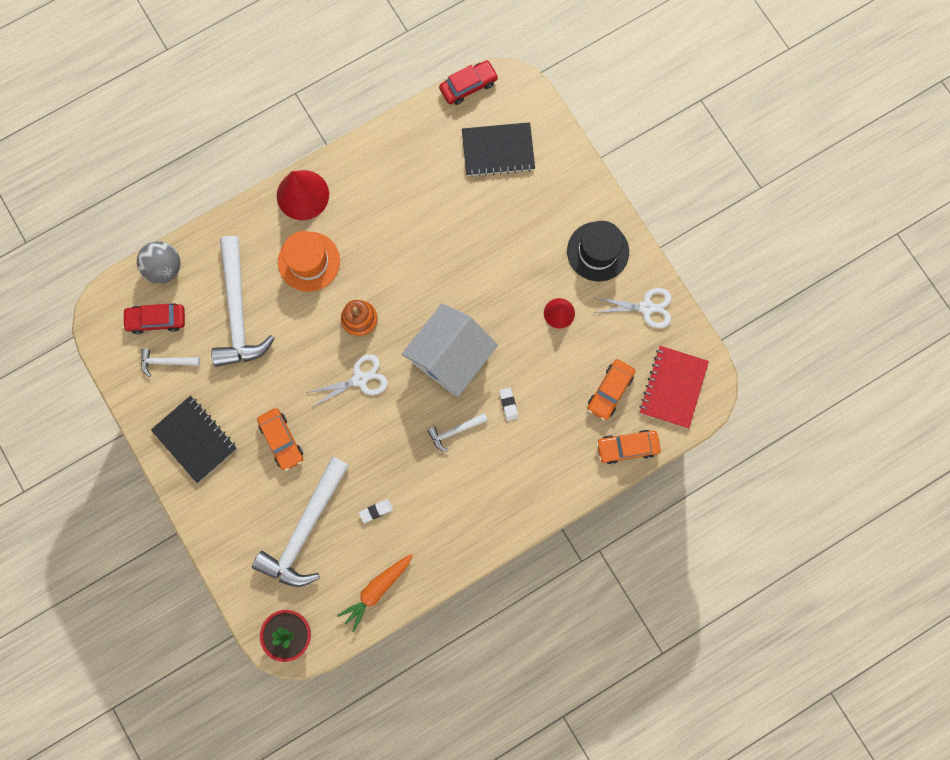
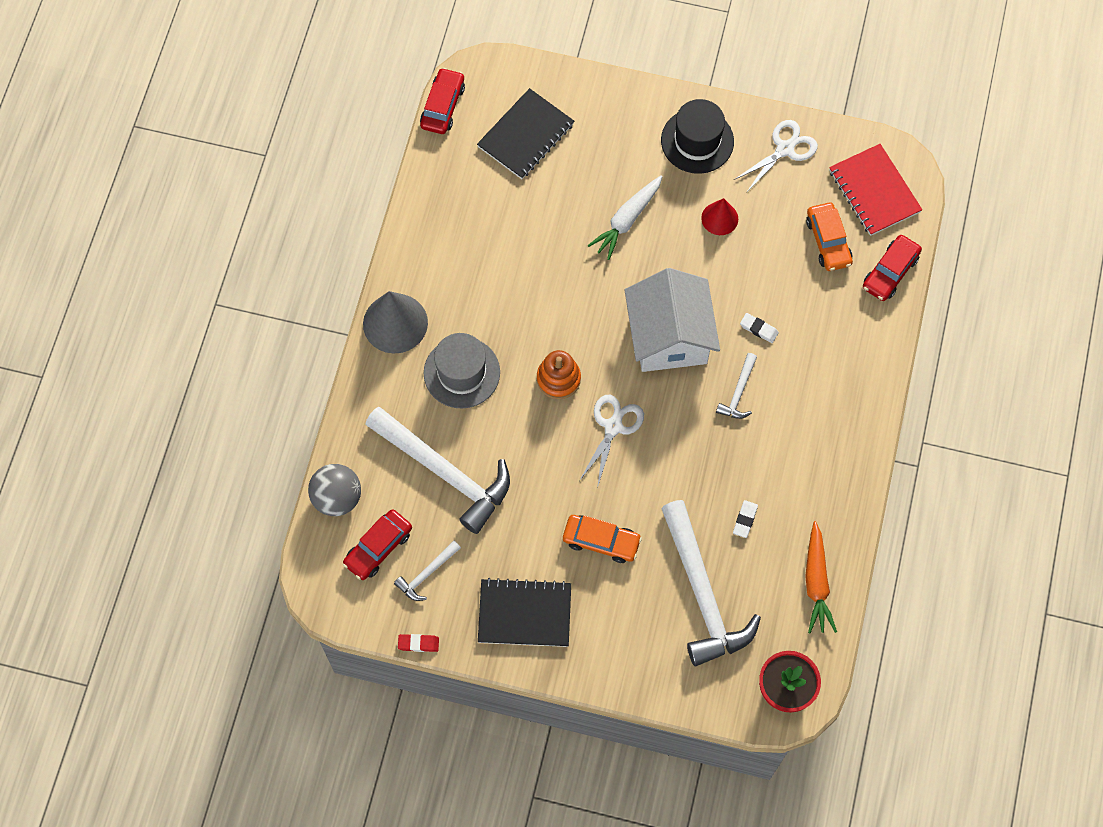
camera: 45 degrees left, 10 degrees down
(121, 397) = (418, 643): none -> red eraser
(302, 195) = (395, 323): red cone -> grey cone
(309, 261) = (461, 372): orange hat -> grey hat
(502, 261) = (627, 220): none -> white carrot
(627, 447) = (890, 272): orange car -> red car

